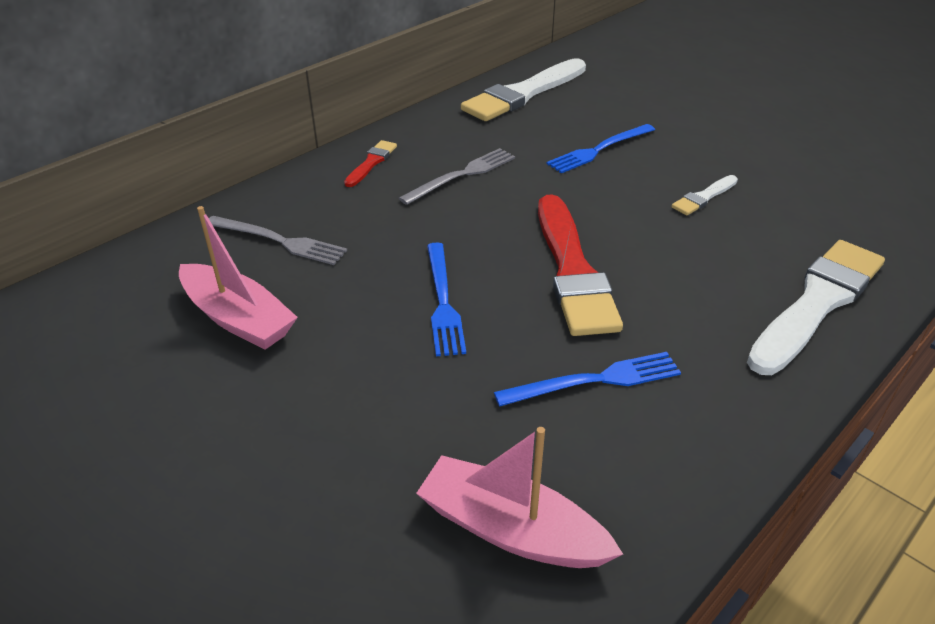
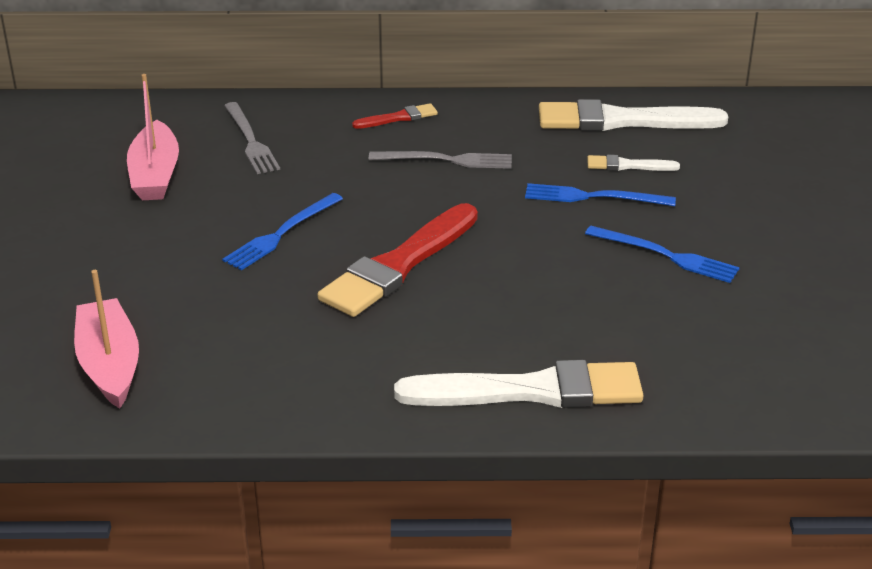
camera: 45 degrees right, 5 degrees down
(595, 380) = (286, 332): blue fork -> blue fork (666, 255)
(704, 197) = (604, 277): white brush -> white brush (628, 165)

